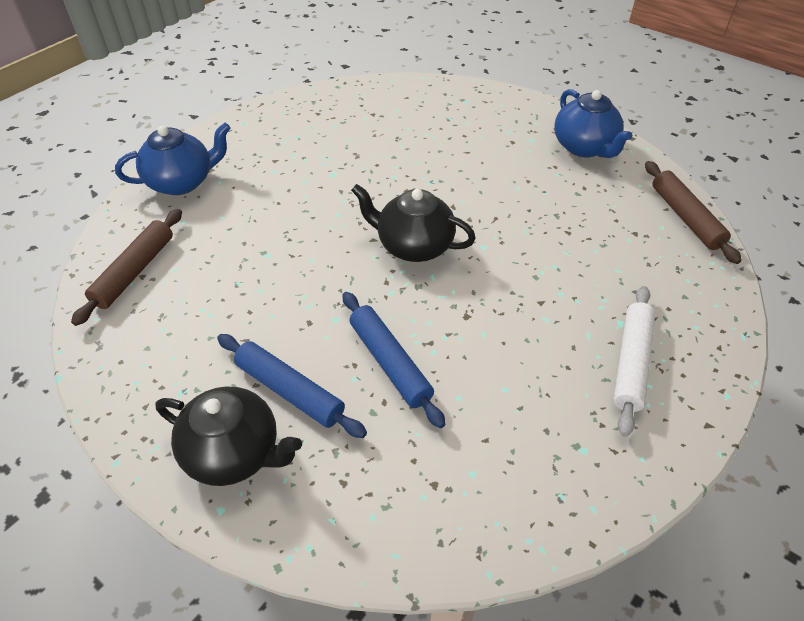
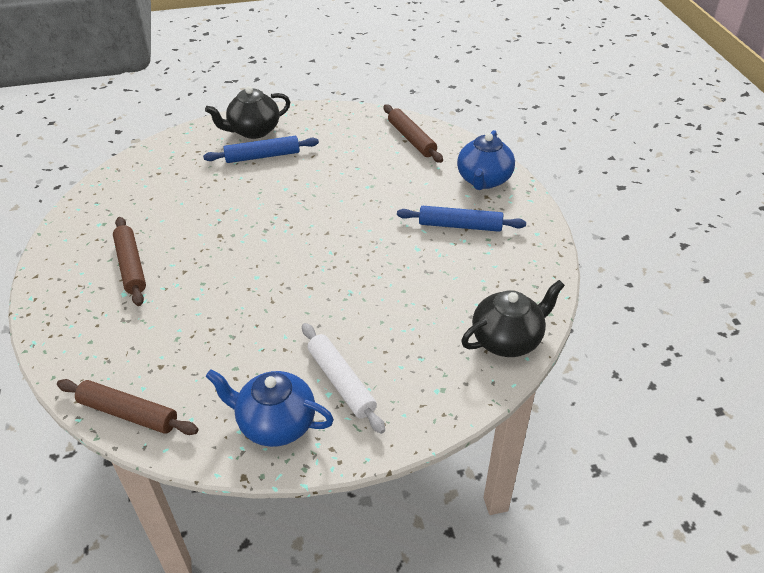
camera: 130 degrees right, 5 degrees down
(390, 362) = (232, 192): blue rolling pin -> blue rolling pin (460, 226)
(413, 246) = (298, 246): black teapot -> black teapot (507, 339)
(588, 350) = (131, 266): none -> brown rolling pin
(631, 363) = (100, 276): white rolling pin -> white rolling pin (341, 382)

